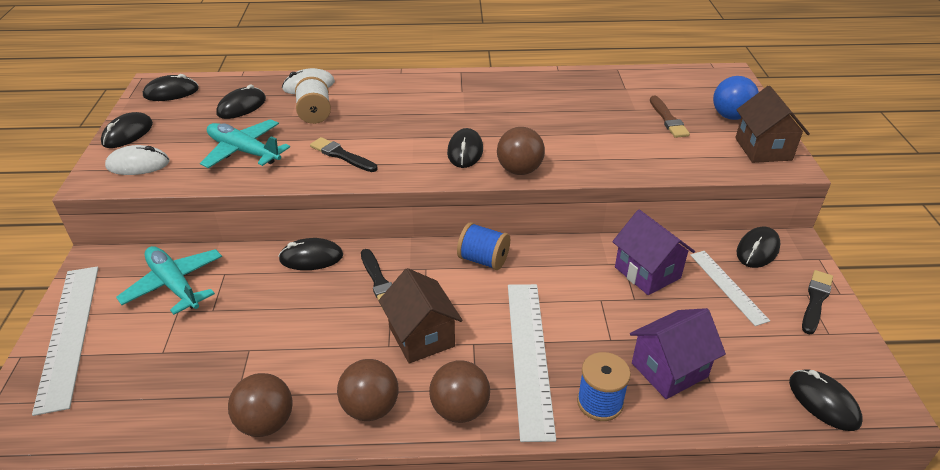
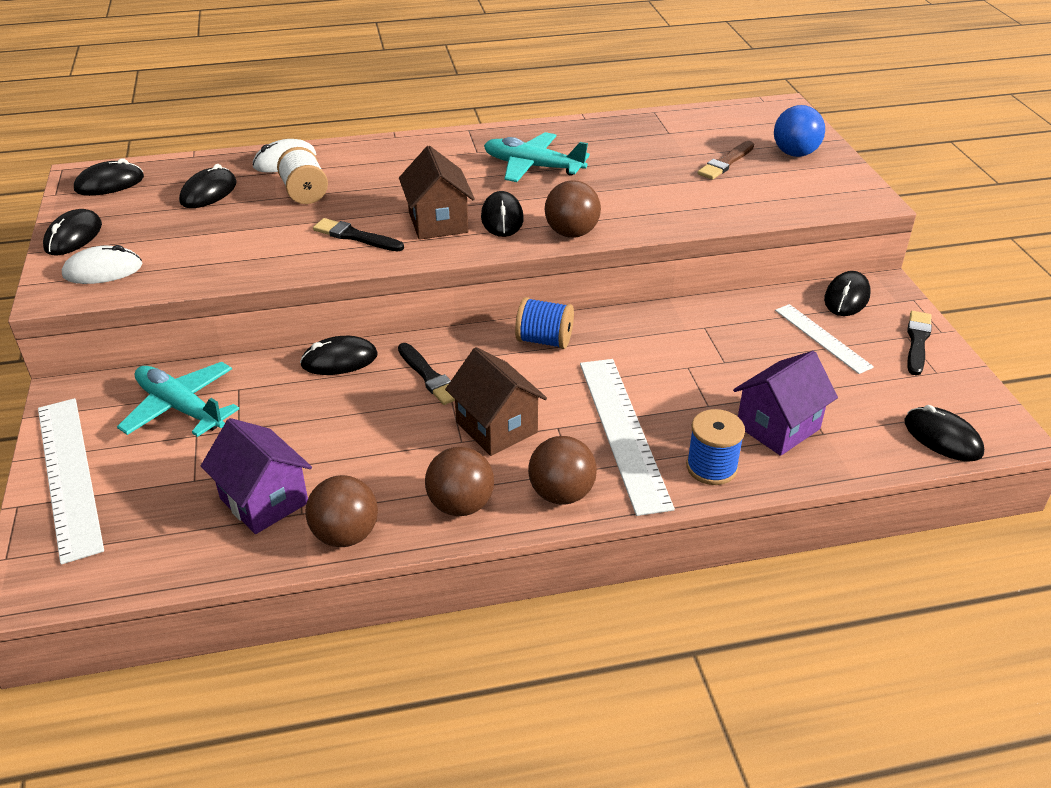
camera: 10 degrees left, 0 degrees up
(244, 151) = (232, 243): turquoise plane -> turquoise plane (532, 167)
(647, 272) = (732, 333): purple house -> purple house (264, 501)
(668, 119) = (726, 162): brown brush -> brown brush turned 60 degrees clockwise
(763, 149) = (837, 185): brown house -> brown house (438, 222)

